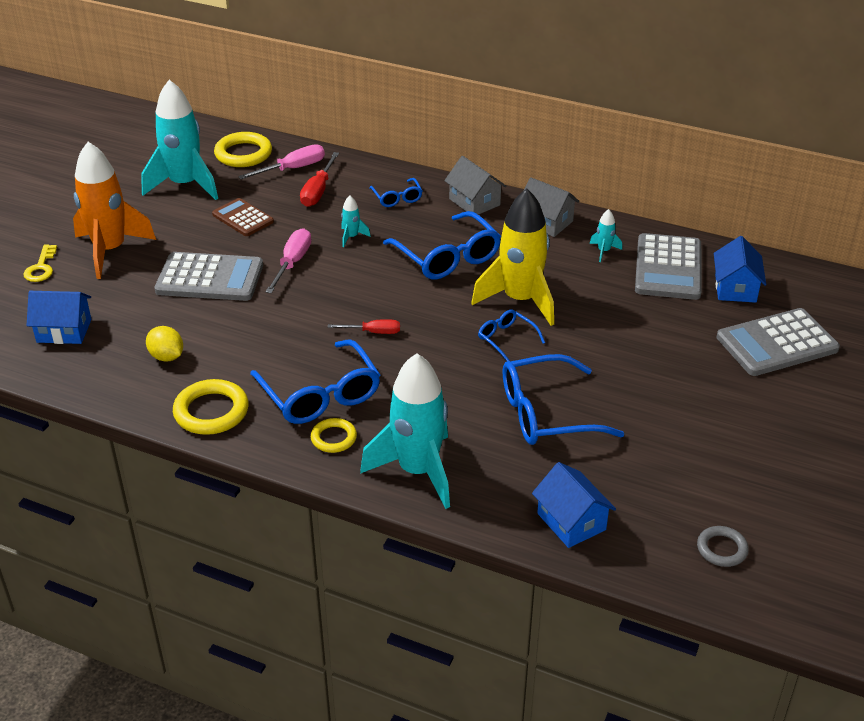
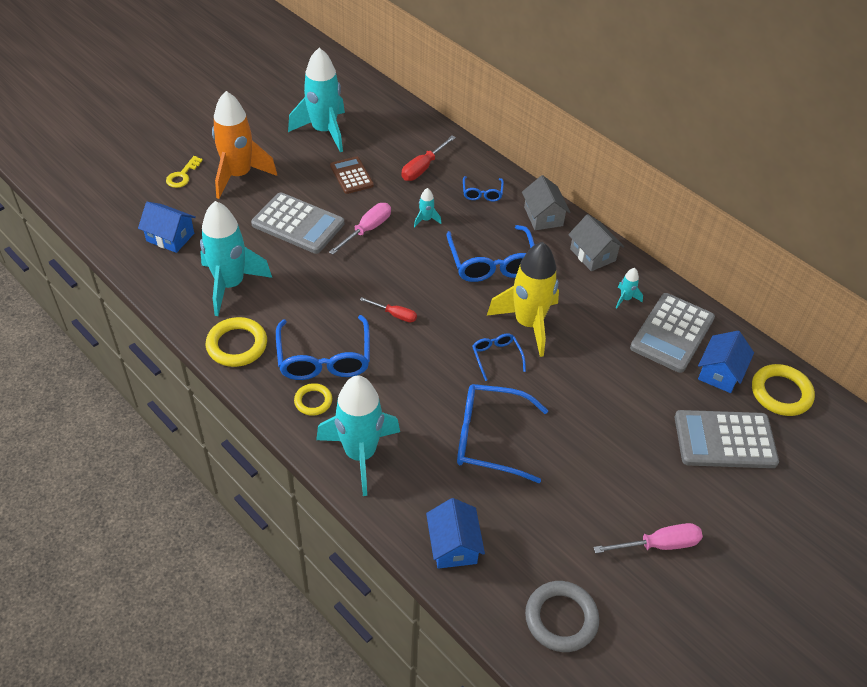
camera: 20 degrees right, 10 degrees up
(167, 357) = (230, 285): yellow lemon -> turquoise rocket
(243, 154) = (383, 115): yellow ring -> yellow ring (781, 393)
(293, 169) = (414, 140): pink screwdriver -> pink screwdriver (658, 545)
(722, 549) = (561, 618): grey ring -> grey ring, size x1.67

